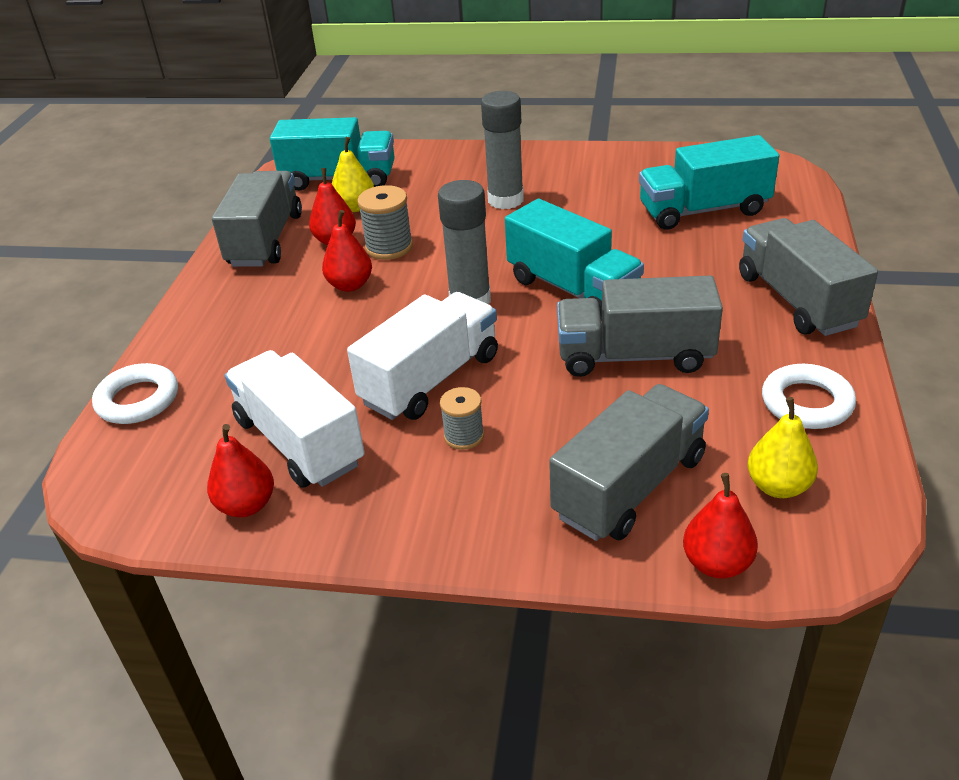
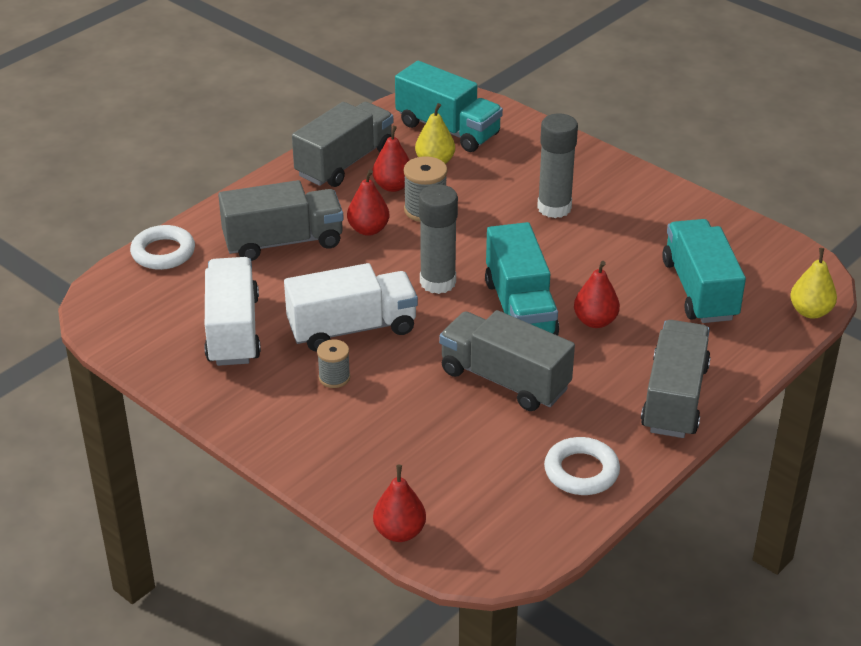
camera: 30 degrees right, 0 degrees up
(247, 505) = (169, 355): red pear -> red pear (595, 321)
(629, 487) = (400, 462): grey truck -> grey truck (283, 242)
(703, 210) = (699, 290): turquoise truck -> turquoise truck turned 60 degrees clockwise
(778, 486) = (493, 511): yellow pear -> yellow pear (810, 312)

